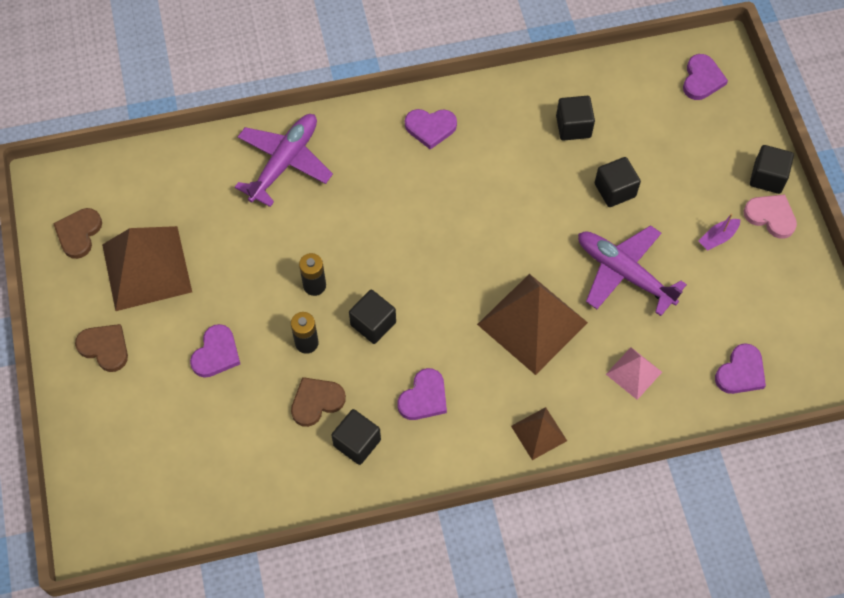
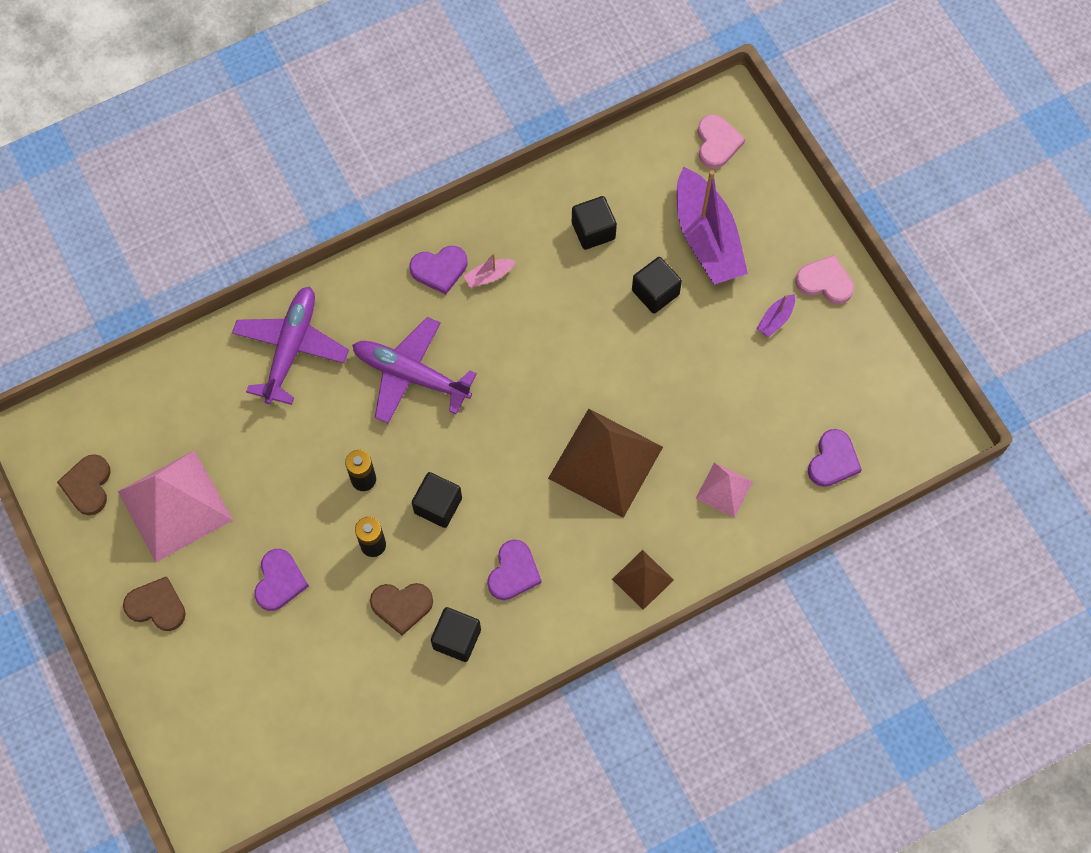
camera: 15 degrees left, 5 degrees up
(146, 268) = (175, 505): brown pyramid -> pink pyramid
(316, 402) = (401, 606): brown heart -> brown heart turned 135 degrees counterclockwise
(472, 143) = (489, 276): none -> pink boat
(624, 273) = (687, 383): purple plane -> purple plane (411, 375)
(673, 155) = (707, 238): none -> purple boat
(702, 79) = (717, 143): purple heart -> pink heart
(767, 177) = (811, 239): black cube -> none

